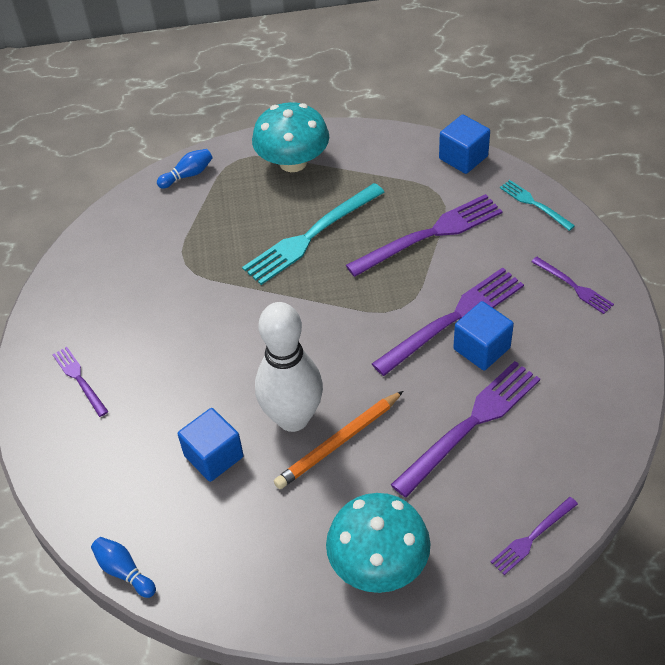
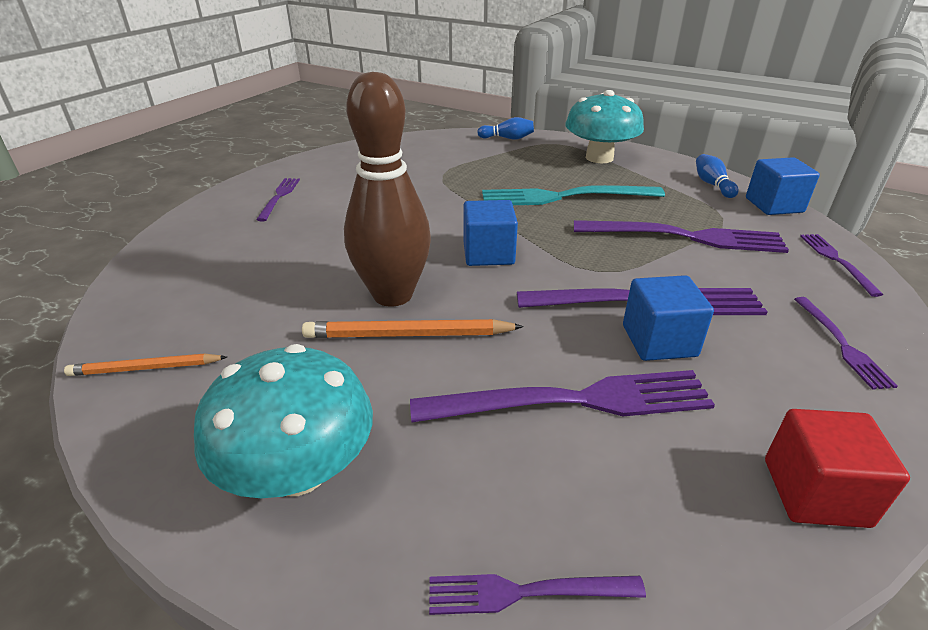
camera: 35 degrees right, 15 degrees down
(124, 571) = (105, 319): blue bowling pin -> blue bowling pin (712, 185)
(210, 578) = (145, 368): none -> orange pencil
(214, 456) = (292, 284): blue cube -> blue cube (488, 253)
(293, 418) = (393, 295): white bowling pin -> brown bowling pin
(534, 204) = (836, 261): turquoise fork -> purple fork
(610, 401) = (815, 492): none -> red cube

